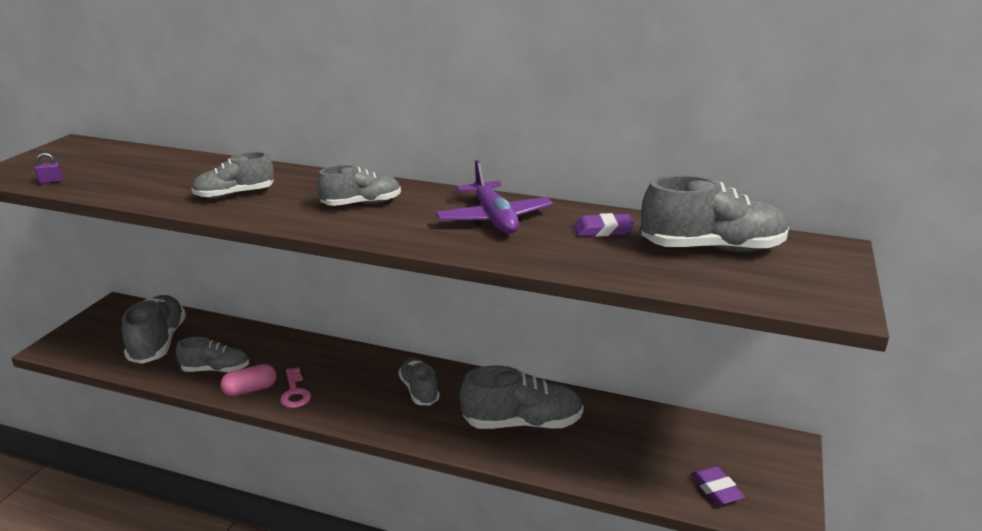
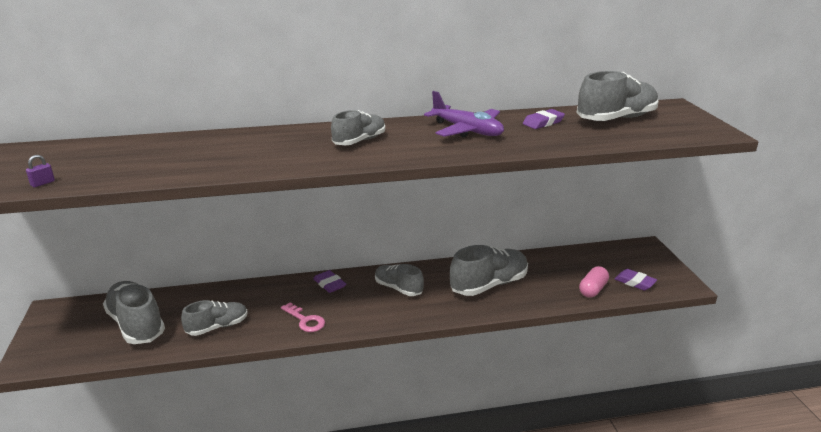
camera: 30 degrees left, 0 degrees up
(235, 194) = (245, 156): grey shoe -> none
(250, 389) = (266, 331): pink capsule -> pink capsule (593, 290)
(357, 361) = (329, 284): none -> purple eraser

